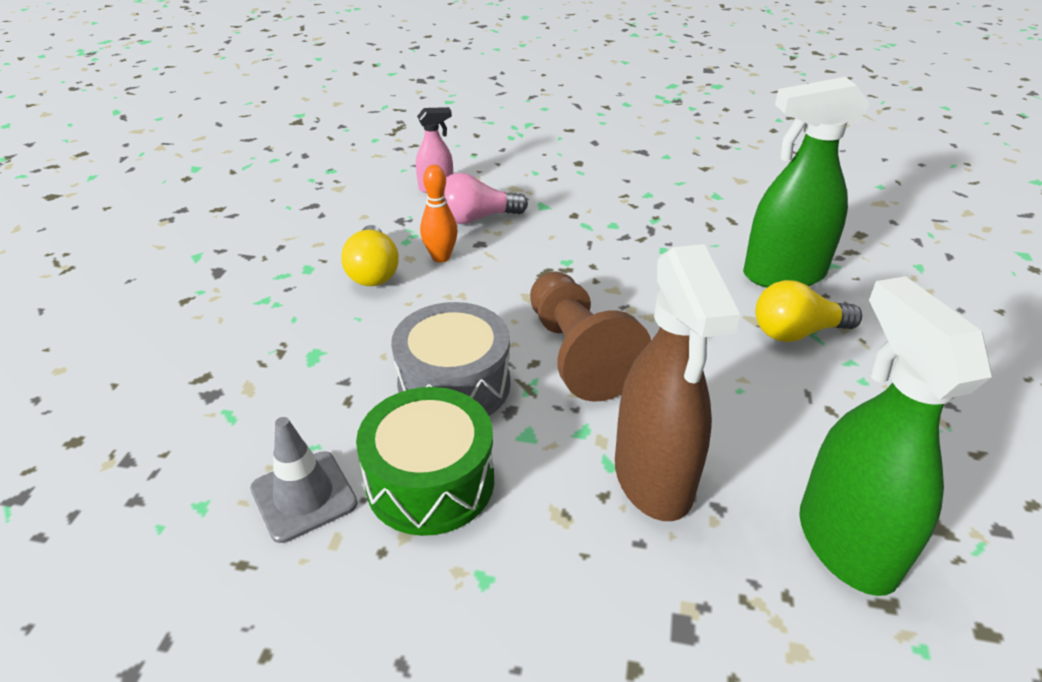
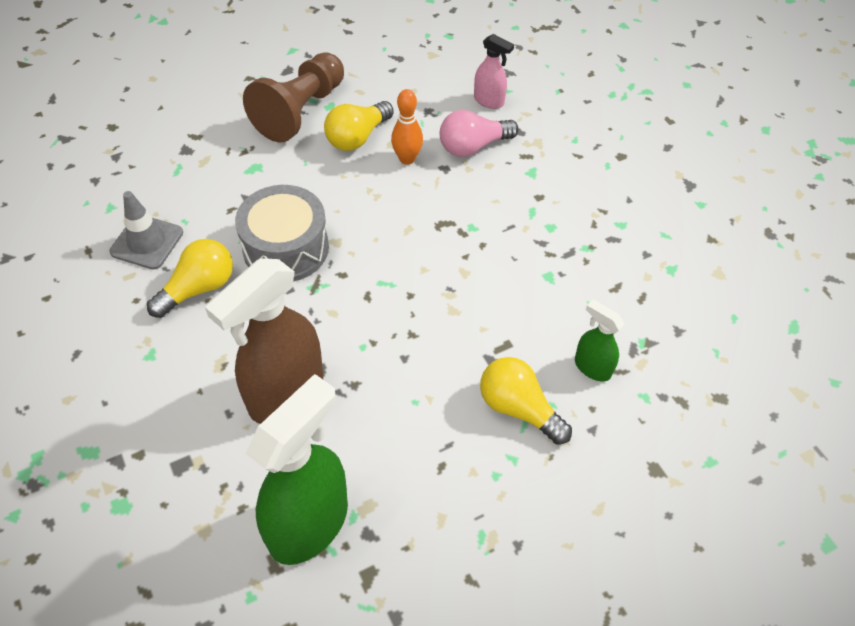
camera: 50 degrees right, 15 degrees up
(430, 481) = (199, 288): green drum -> yellow light bulb
(476, 218) = (473, 146): pink light bulb -> pink light bulb turned 60 degrees counterclockwise
(578, 354) = (371, 292): brown pawn -> brown pawn (300, 111)
(783, 275) = (592, 367): green spray bottle -> green spray bottle, size x0.49

